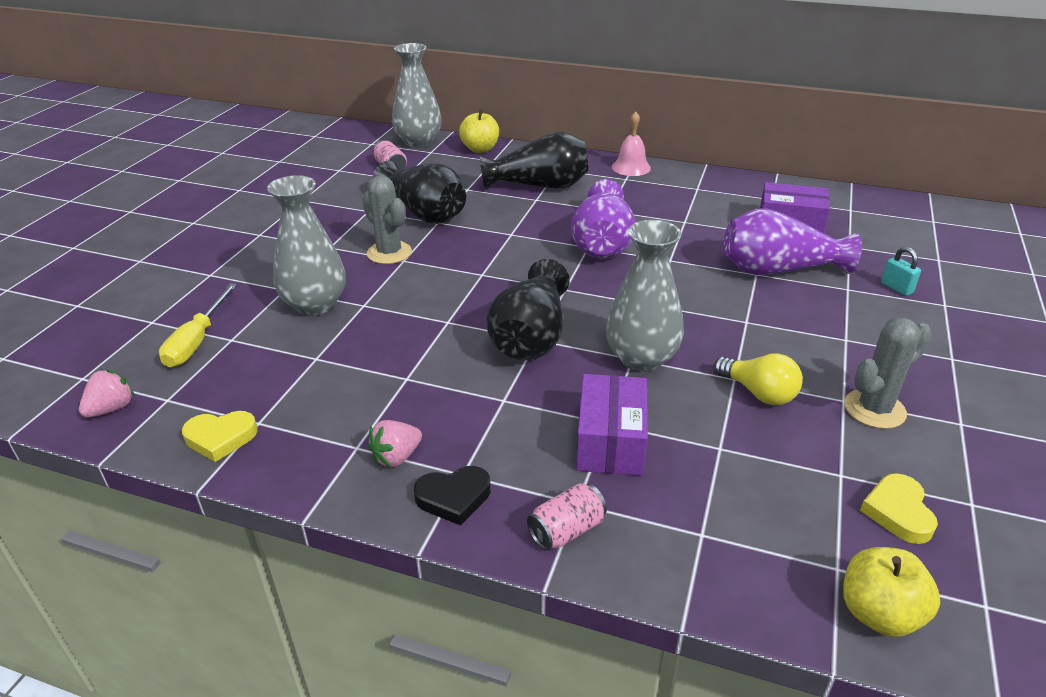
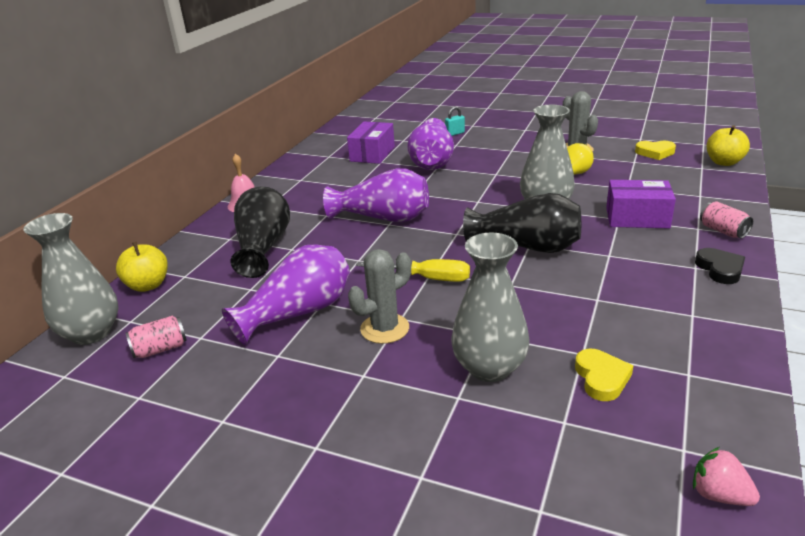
camera: 85 degrees left, 5 degrees down
(197, 341) = (573, 450): yellow screwdriver -> yellow screwdriver (427, 278)
(220, 438) = (720, 394): yellow heart -> yellow heart (601, 378)
(396, 457) = (694, 295): pink strawberry -> none
(424, 213) = (298, 313): black vase -> purple vase

